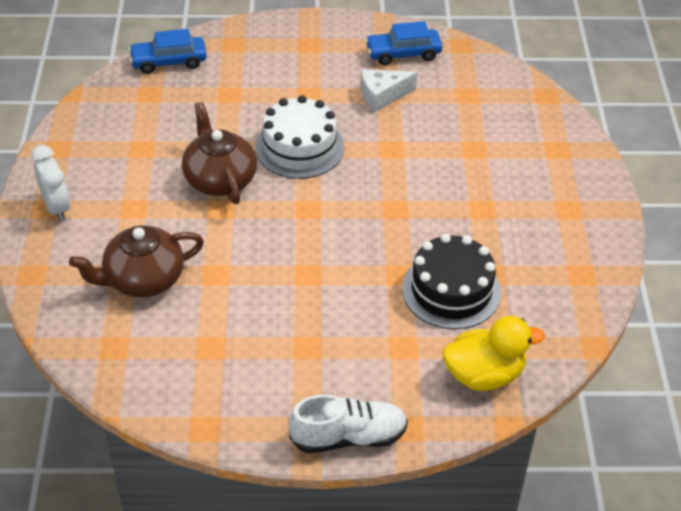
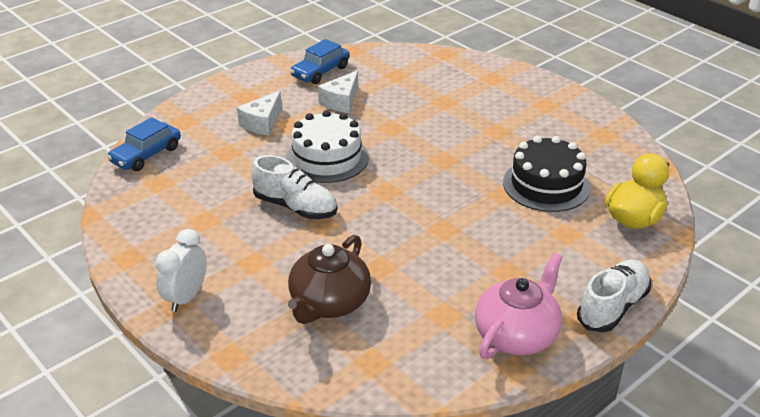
camera: 40 degrees left, 10 degrees down
(57, 207) = (186, 297): white clock -> white clock turned 90 degrees counterclockwise
(220, 179) = (295, 207): brown teapot -> white shoe
(242, 403) = (517, 335): none -> pink teapot
(290, 81) = (262, 123): none -> white cheese

